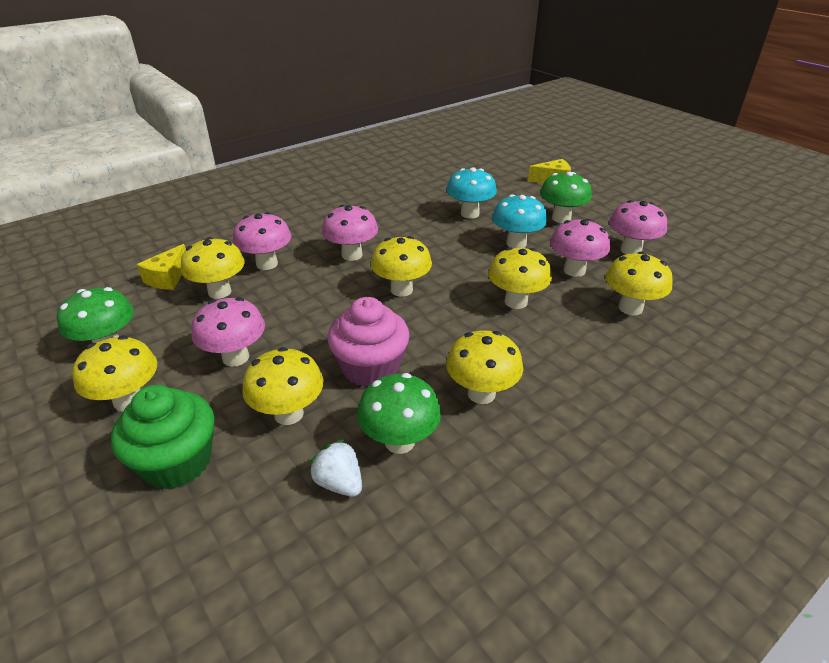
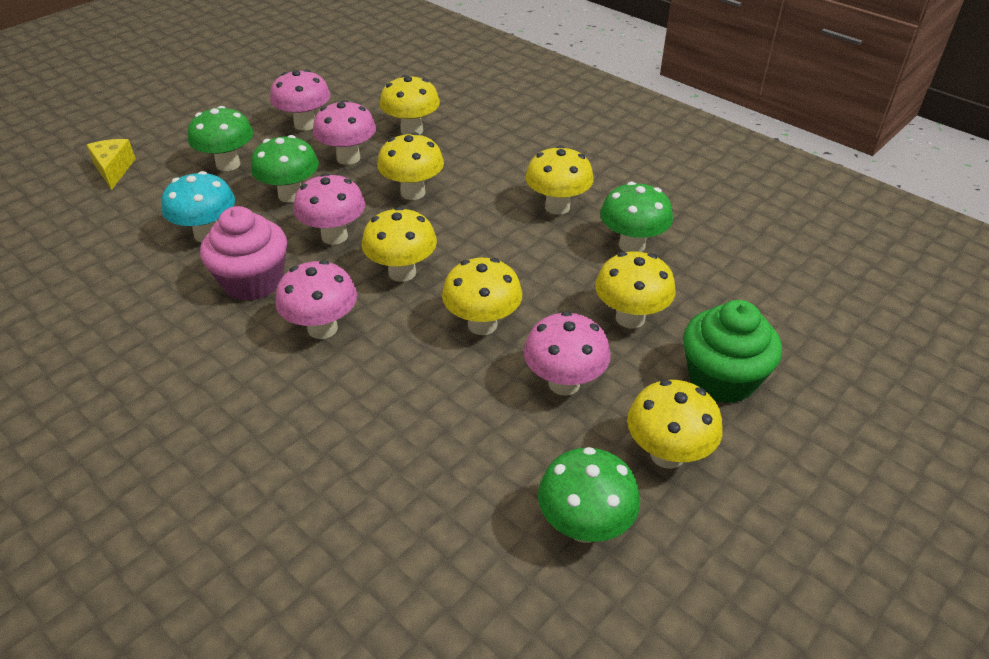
camera: 100 degrees left, 5 degrees up
(167, 278) = (404, 529): yellow cheese -> none
(219, 292) = (433, 446): yellow mushroom -> yellow mushroom (482, 324)
(267, 264) = (352, 414): pink mushroom -> pink mushroom (334, 236)
(339, 483) = (690, 271): white strawberry -> none
(370, 367) = (546, 276): pink cupcake -> pink cupcake (253, 281)
(516, 243) = (291, 195): turquoise mushroom -> green mushroom

